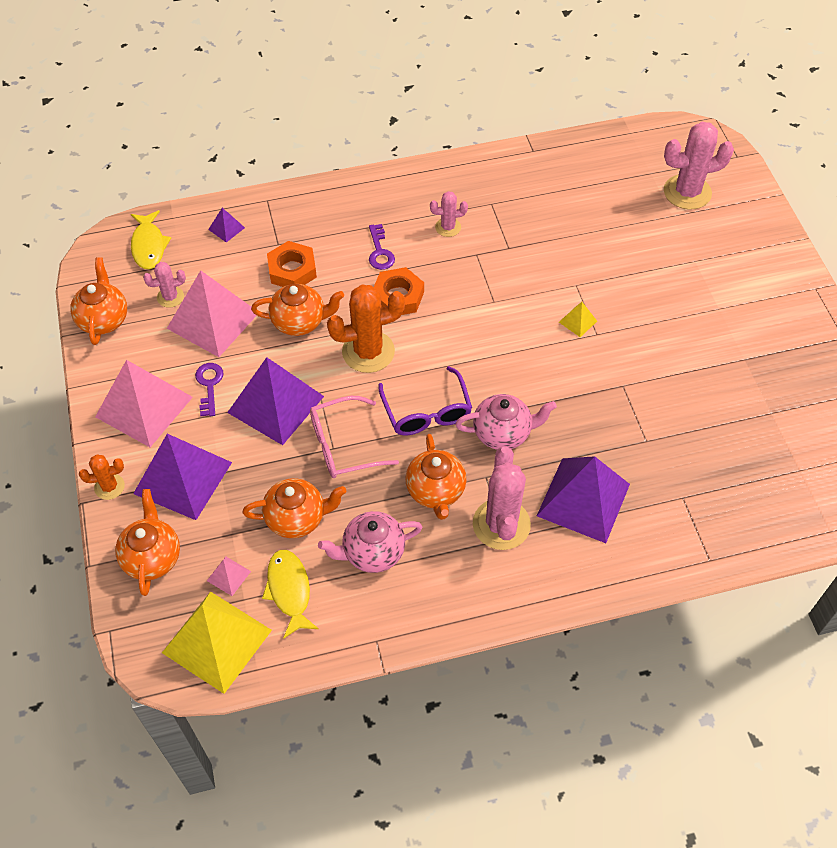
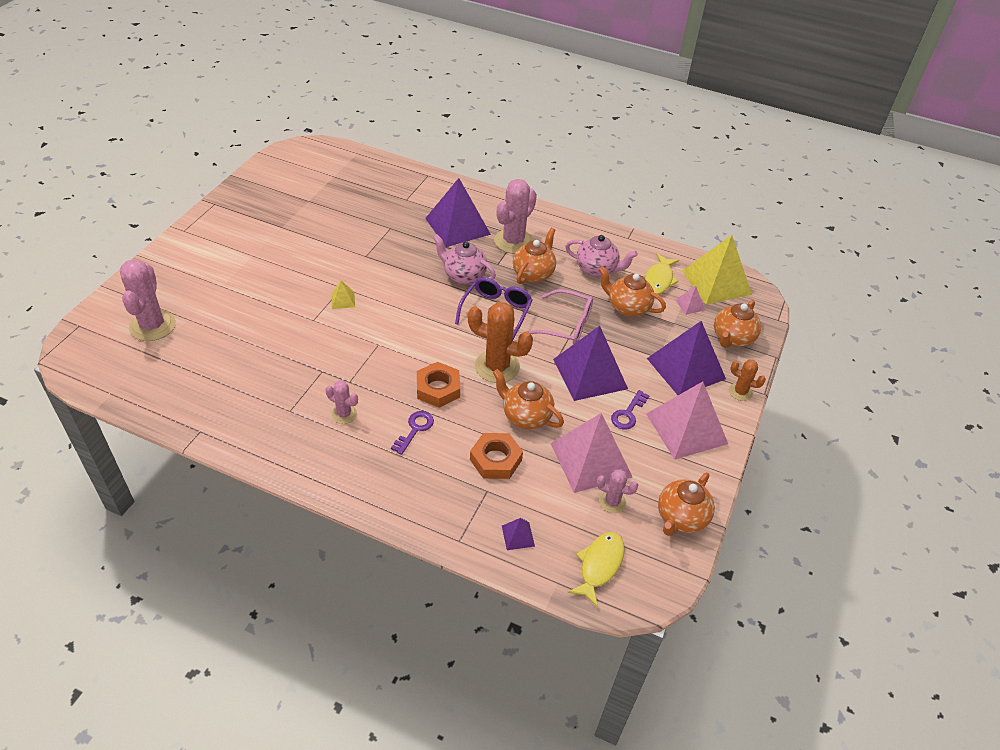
camera: 145 degrees left, 10 degrees down
(687, 192) = (152, 326): pink cactus -> pink cactus turned 60 degrees clockwise

